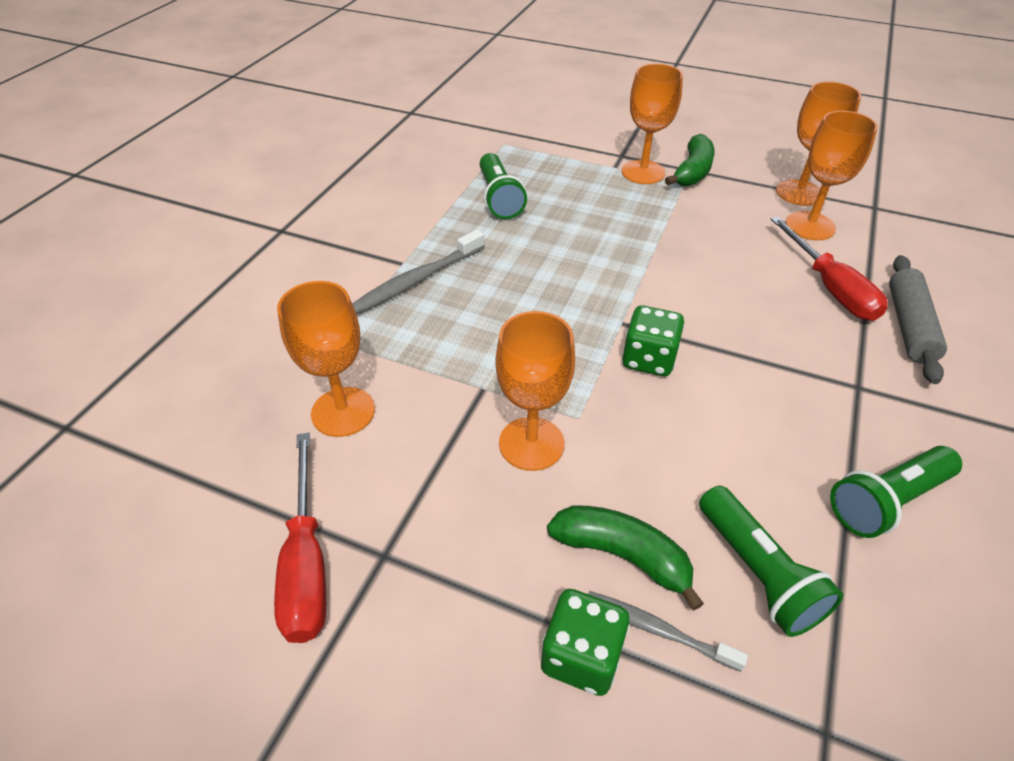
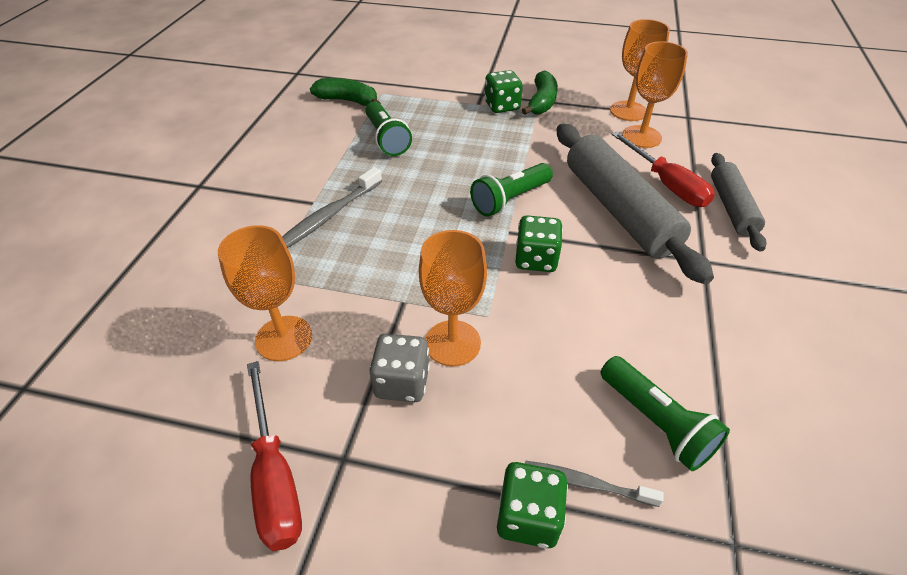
camera: 10 degrees left, 0 degrees up
(465, 480) = (402, 382): none -> grey dice
(622, 555) = (546, 426): green banana -> green banana (348, 101)
(643, 172) = (502, 106): orange goblet -> green dice
(762, 312) = (618, 210): none -> grey rolling pin
(886, 501) = (742, 349): green flashlight -> green flashlight (510, 200)

